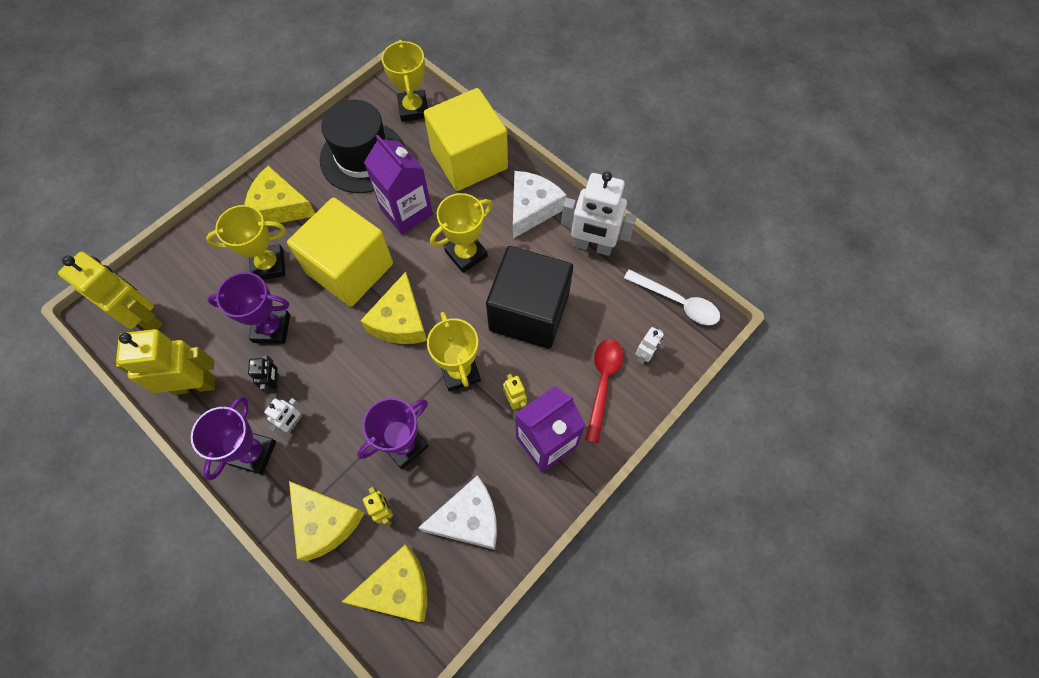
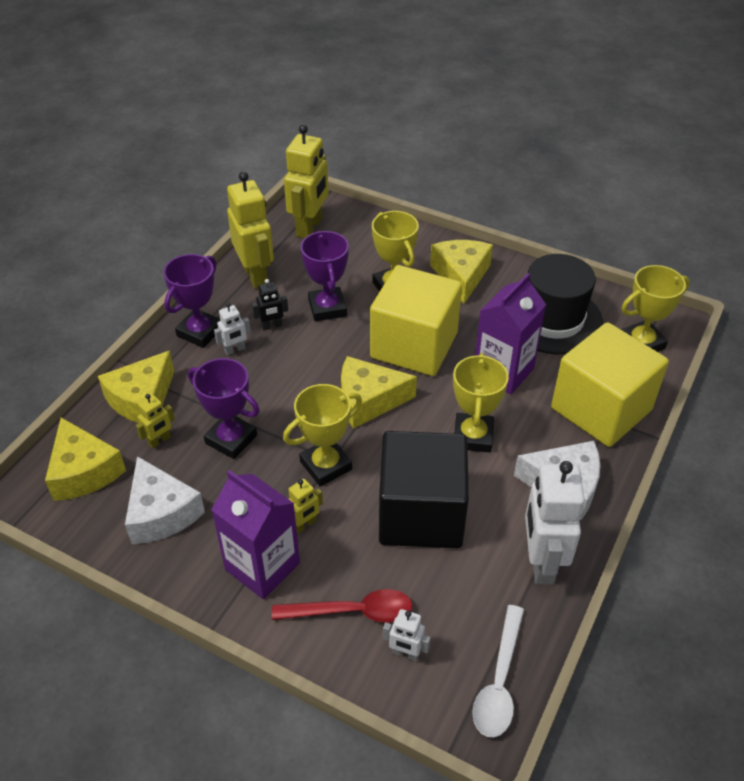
camera: 75 degrees right, 20 degrees down
(253, 453) = (200, 332): purple trophy -> purple trophy turned 60 degrees counterclockwise
(293, 423) = (235, 350): white robot -> white robot turned 45 degrees counterclockwise
(466, 254) = (473, 436): yellow trophy -> yellow trophy turned 60 degrees clockwise

